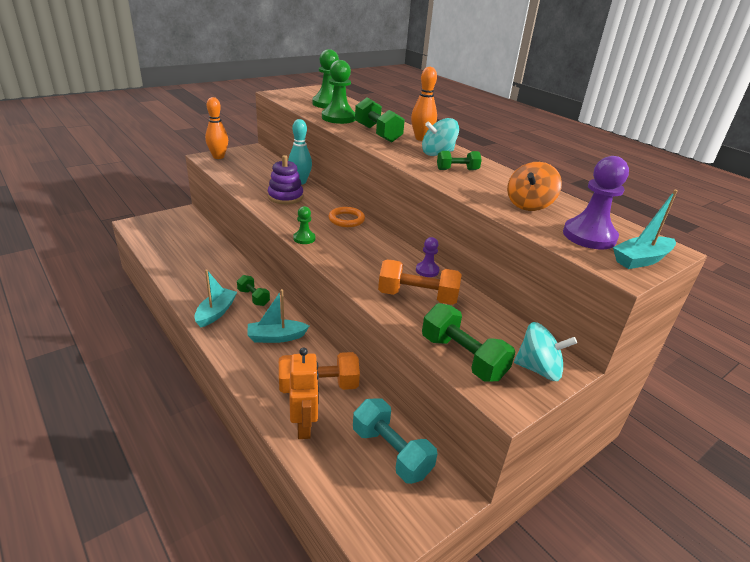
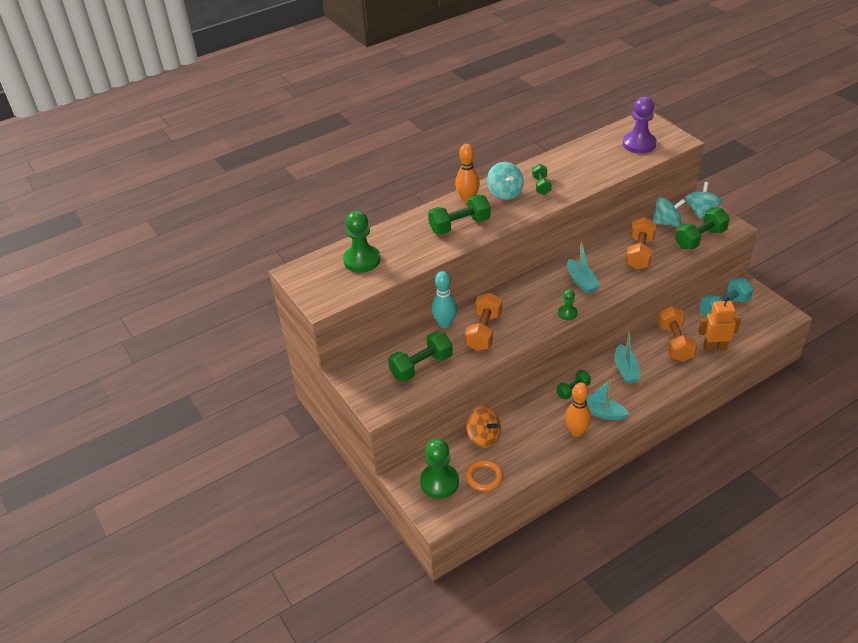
camera: 80 degrees left, 10 degrees up
(218, 157) = (377, 398): orange bowling pin -> orange bowling pin (576, 431)
(248, 172) = (421, 366): none -> green dumbbell
(285, 197) = (484, 331): purple stacking toy -> orange dumbbell
(338, 118) = (414, 251): green pawn -> green pawn (439, 482)
(346, 219) = (526, 289): orange ring -> orange ring (484, 477)
(427, 270) = (602, 246): purple pawn -> none
(494, 329) = (667, 223): none -> turquoise spinning top
(529, 205) = (598, 160): orange spinning top -> orange spinning top (483, 437)
(641, 260) = (663, 132): turquoise boat -> turquoise boat (581, 282)

